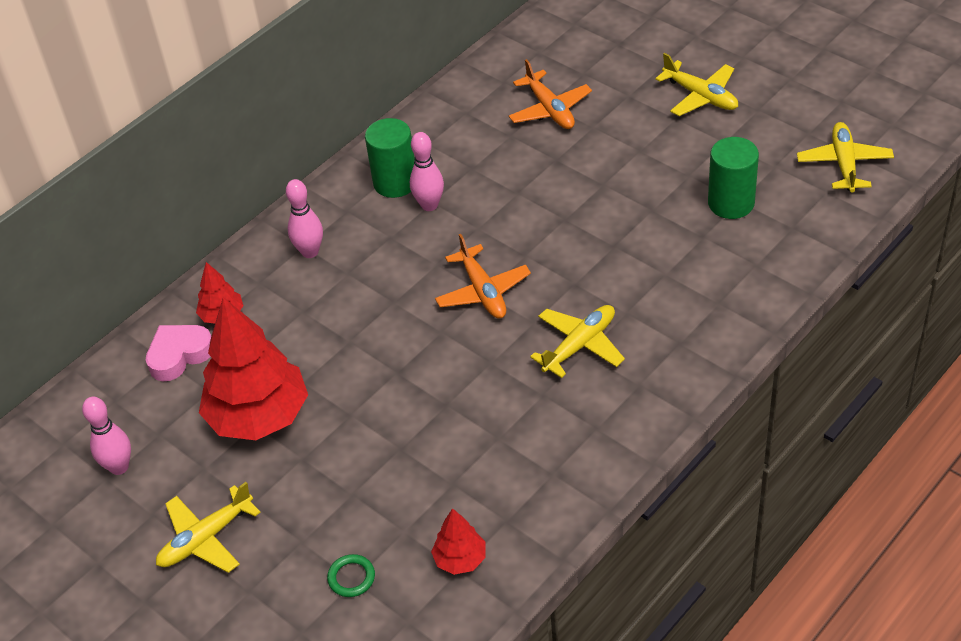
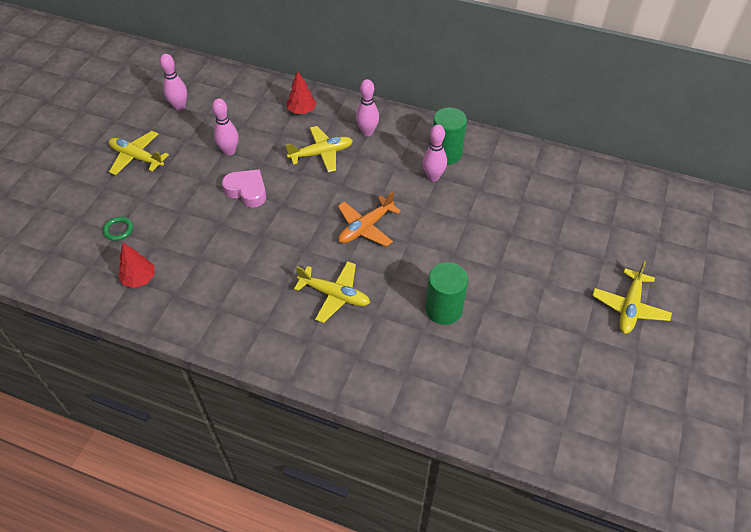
camera: 65 degrees right, 5 degrees up
(179, 355) = (266, 103): pink heart -> pink heart (247, 191)
(259, 416) = (229, 151): red tree -> pink bowling pin
(550, 109) = (561, 215): orange plane -> none
(731, 203) = (517, 357): green cylinder -> green cylinder (443, 309)
(844, 164) = (604, 433): yellow plane -> yellow plane (321, 153)

